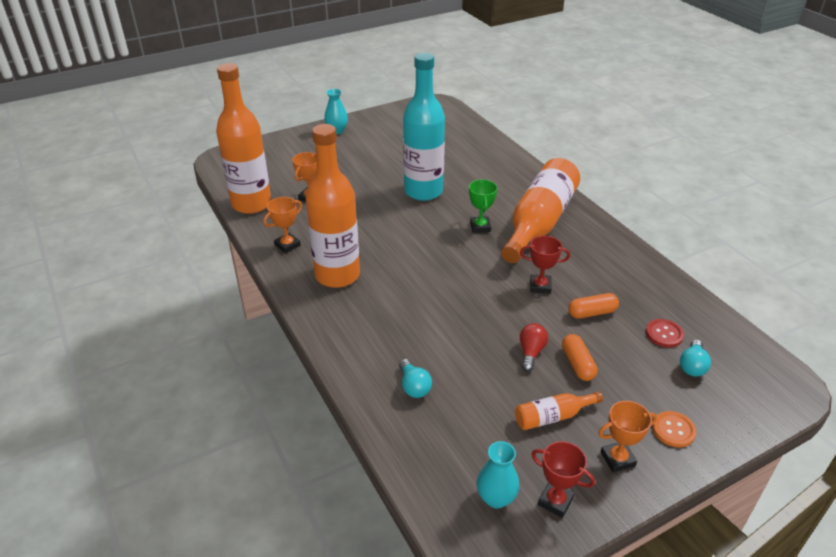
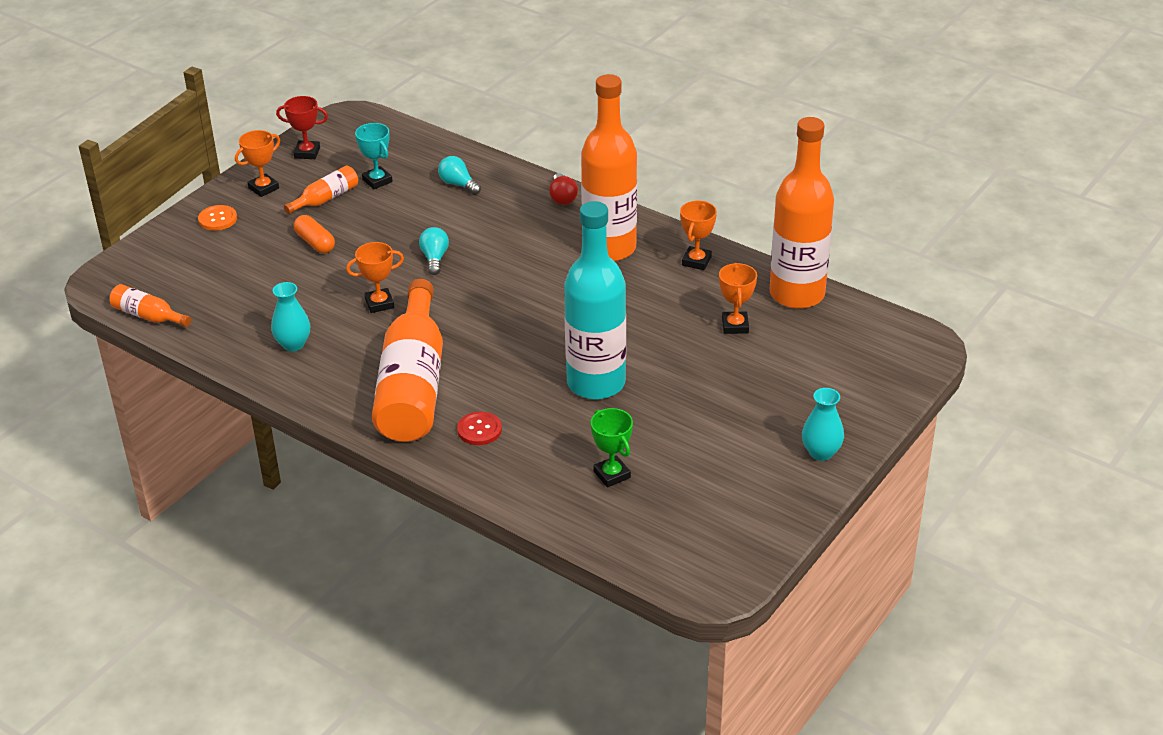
camera: 155 degrees right, 0 degrees up
(480, 227) = (486, 354): green trophy -> green trophy (612, 475)
(491, 422) = (377, 181): none -> turquoise trophy
(496, 498) = (352, 142): turquoise vase -> turquoise vase (293, 344)
(531, 352) = (364, 239): red light bulb -> red light bulb (562, 197)
(540, 286) = (379, 303): red trophy -> orange trophy
(592, 313) = (313, 293): orange capsule -> none
(664, 334) = (231, 294): red button -> red button (479, 430)
(692, 366) = (201, 273): turquoise light bulb -> turquoise light bulb (434, 258)
(740, 336) = (148, 316): none -> orange bottle

